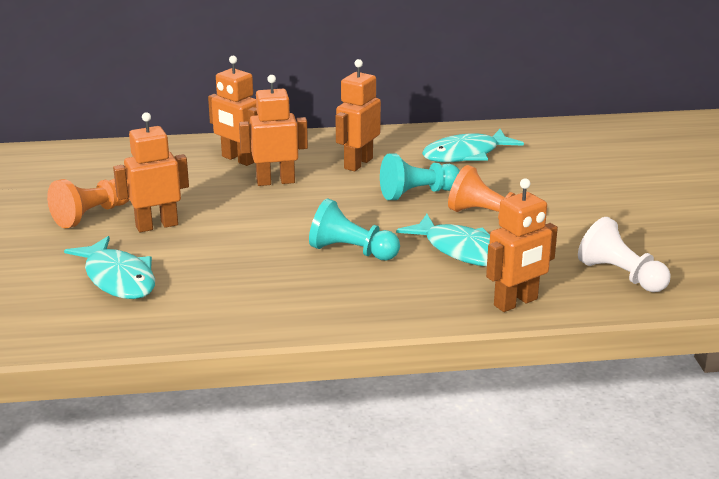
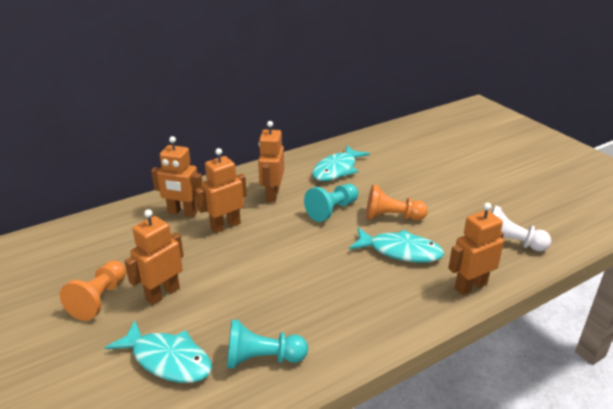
camera: 25 degrees left, 5 degrees up
(351, 251) = (328, 274): turquoise pawn -> turquoise pawn (262, 359)
(516, 302) = (470, 286): orange robot -> orange robot turned 150 degrees counterclockwise

